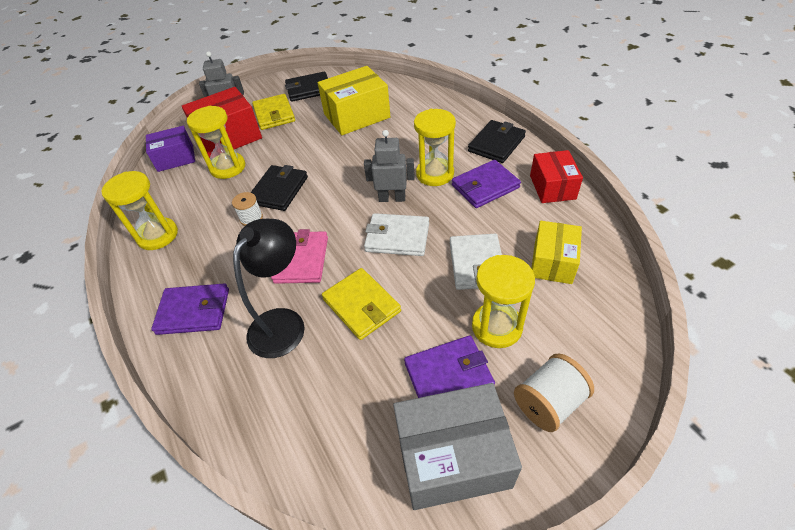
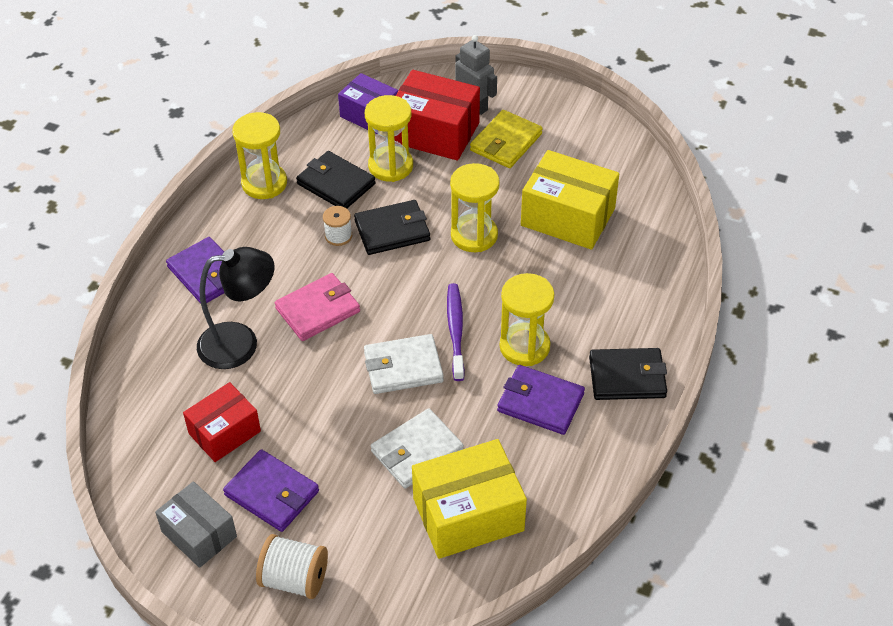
camera: 50 degrees right, 0 degrees up
(309, 89) = (579, 141): black wallet -> black wallet (336, 184)
(361, 305) = (299, 388): yellow wallet -> none
(392, 198) = (455, 331): grey robot -> purple toothbrush
(397, 237) = (403, 367): white wallet -> white wallet turned 75 degrees counterclockwise
(452, 456) = (199, 534): grey box -> grey box, size x0.65
(497, 327) = (350, 504): yellow hourglass -> yellow hourglass (474, 235)
(552, 187) = (590, 465): red box -> red box (224, 432)
(552, 262) = (468, 514): yellow box -> yellow box, size x1.55

